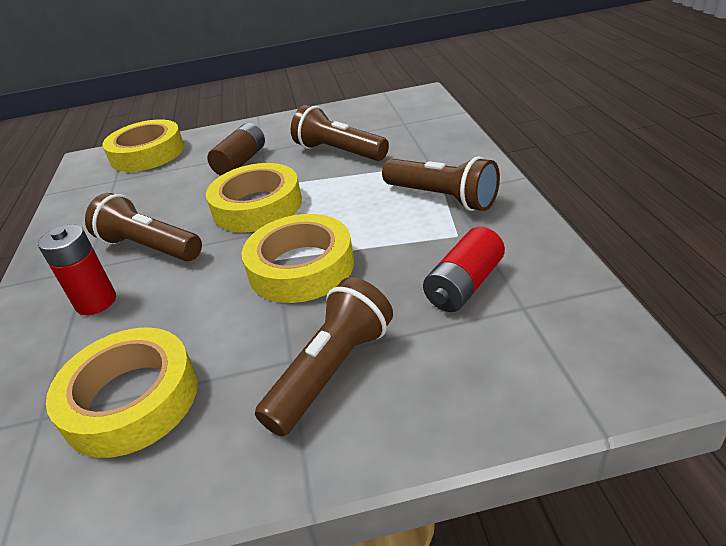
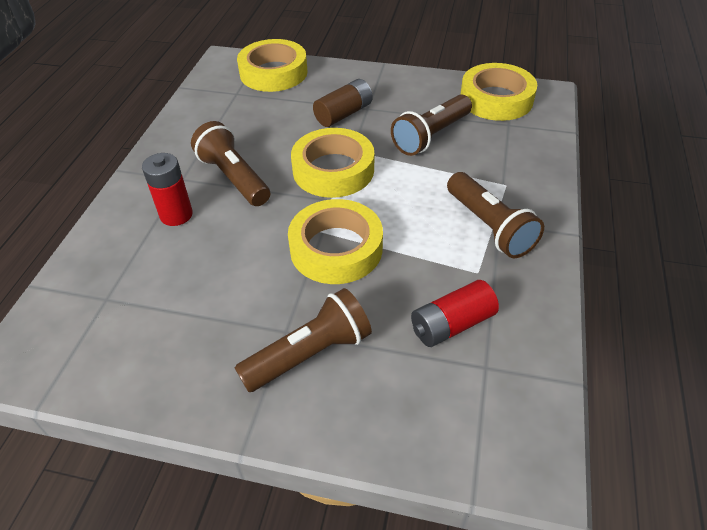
camera: 20 degrees right, 10 degrees up
(131, 399) = (167, 312): yellow tape -> yellow tape (496, 99)
(339, 152) = (431, 136): brown flashlight -> brown flashlight turned 105 degrees counterclockwise

